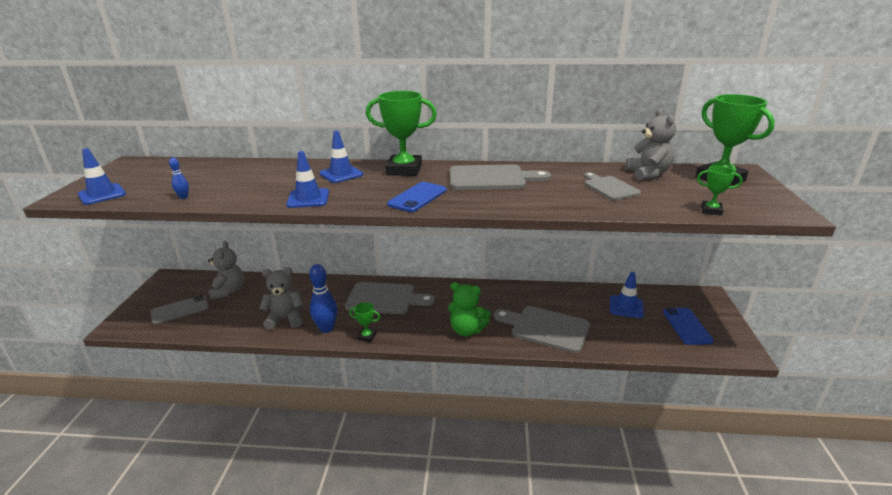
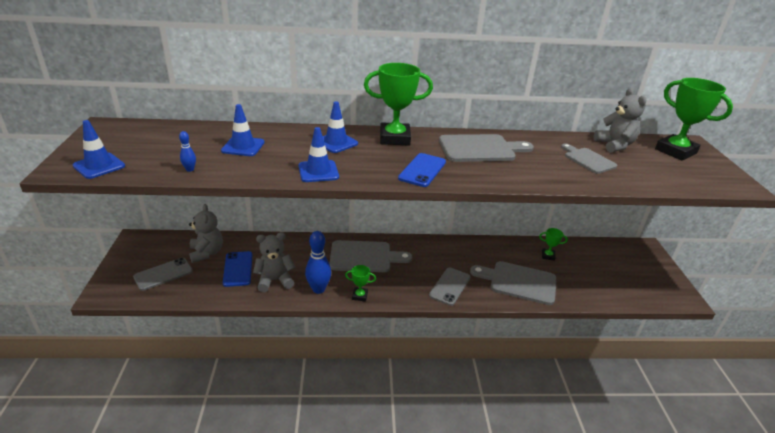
camera: 10 degrees left, 5 degrees up
(467, 330) = (450, 286): green teddy bear -> grey phone
(626, 307) = (581, 259): blue traffic cone -> blue traffic cone (243, 146)
(686, 326) = (635, 276): blue phone -> blue phone (238, 269)
(711, 210) = (680, 184): green trophy -> green trophy (548, 256)

